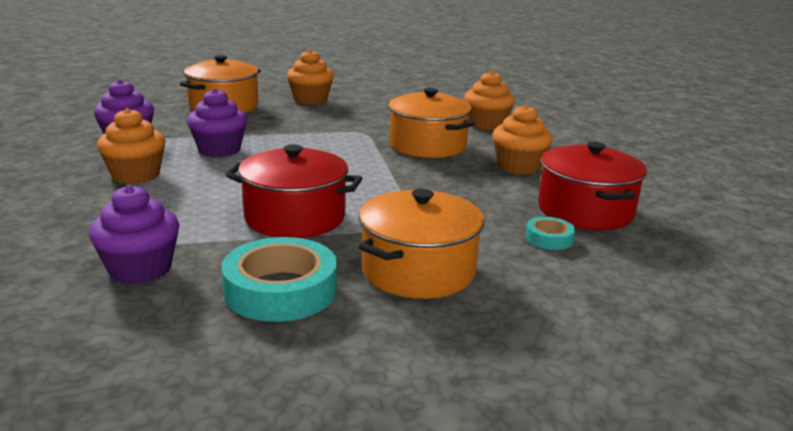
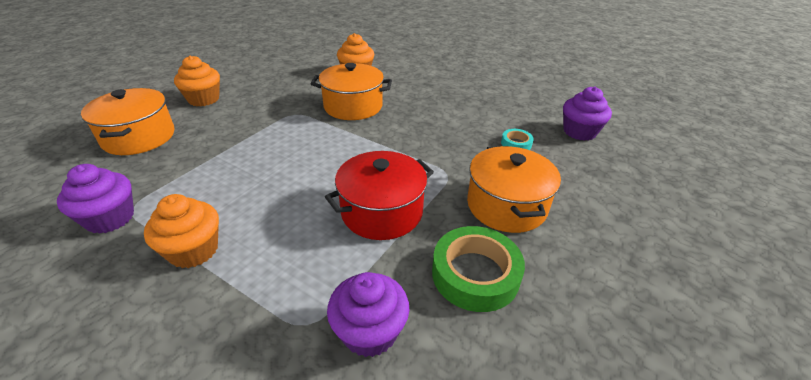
camera: 45 degrees left, 15 degrees up
(219, 150) = (219, 183): purple cupcake -> purple cupcake (579, 132)
(280, 290) = (475, 274): turquoise tape -> green tape
(518, 167) = (424, 99): orange cupcake -> none
(585, 211) = (499, 115): red pot -> none

